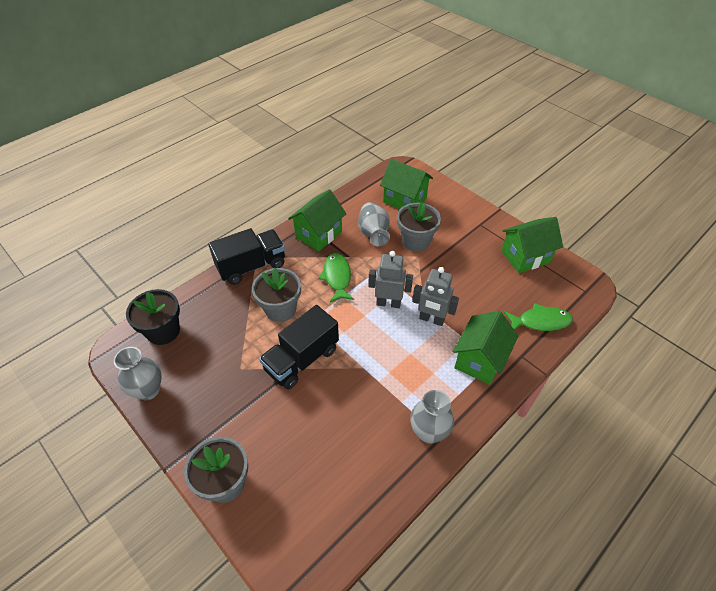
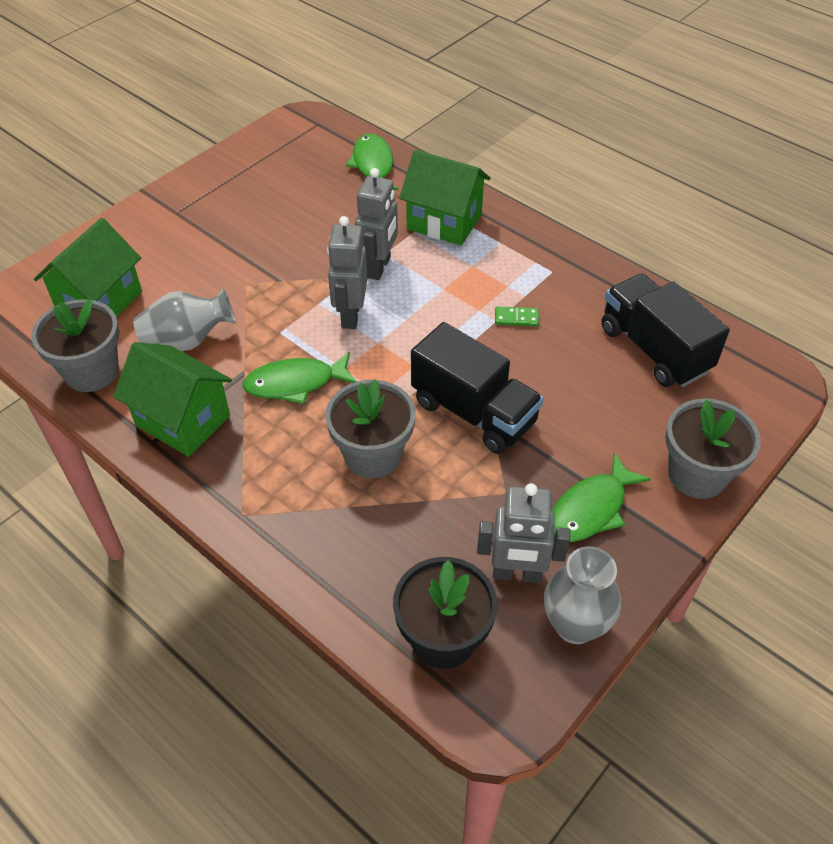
camera: 95 degrees left, 0 degrees up
(187, 367) = (517, 574): none -> grey robot
(217, 412) = (591, 509): none -> green fish
(251, 266) = (267, 518): black truck -> black truck (654, 349)
(380, 393) = (516, 318): none -> green domino
(416, 241) = (210, 286): grey flower pot -> grey flower pot (91, 372)
(428, 432) = (563, 270): grey vase -> none
(525, 257) = (251, 170): green house -> none

